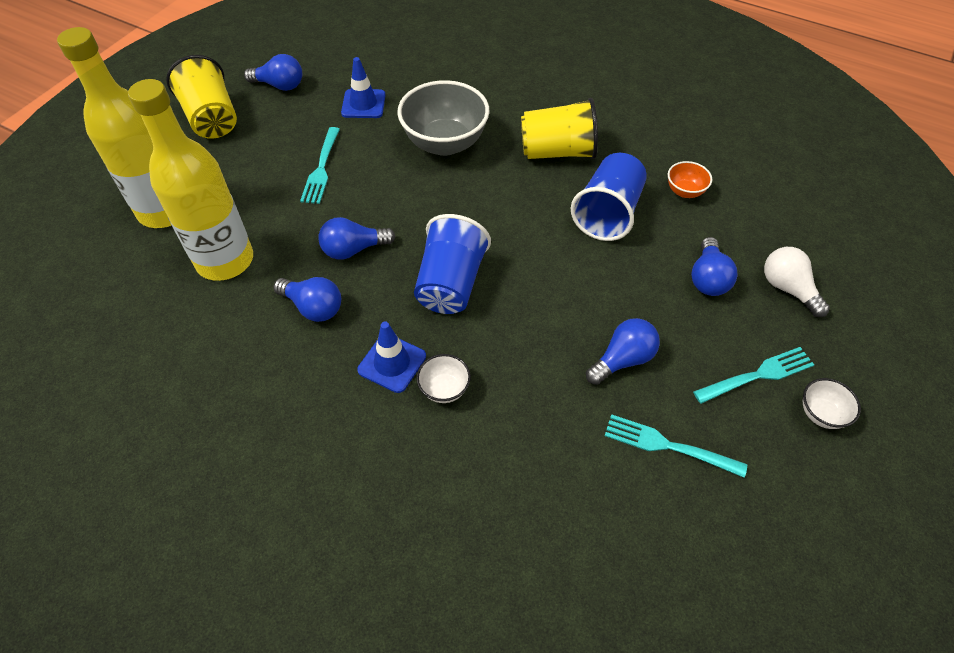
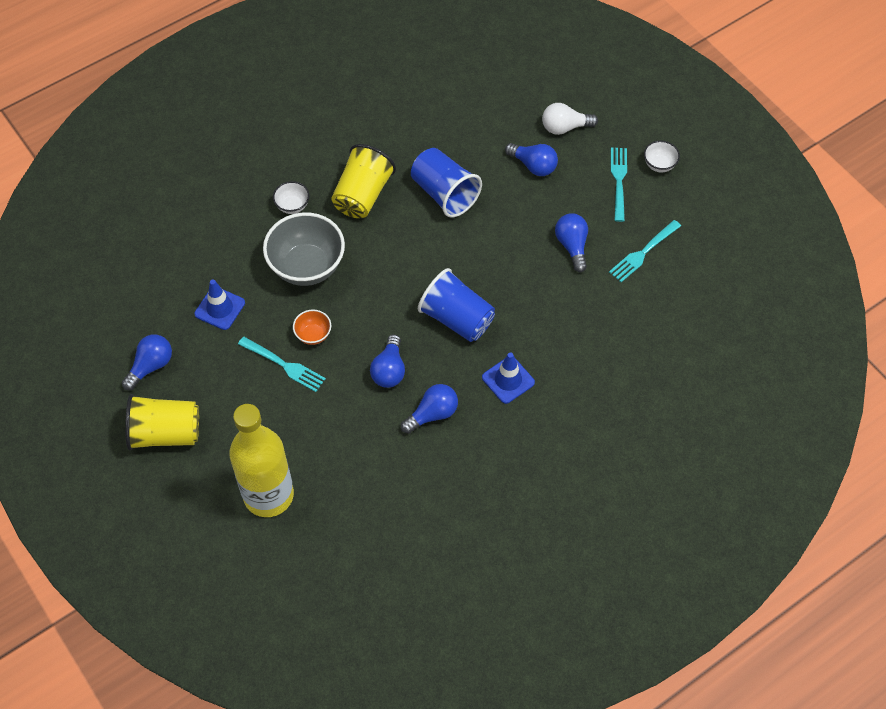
camera: 65 degrees left, 5 degrees up
(225, 261) = (352, 462): yellow bottle -> none
(444, 389) = (544, 356): white bowl -> white bowl (292, 206)
(684, 191) = (450, 137): orange bowl -> orange bowl (313, 335)

